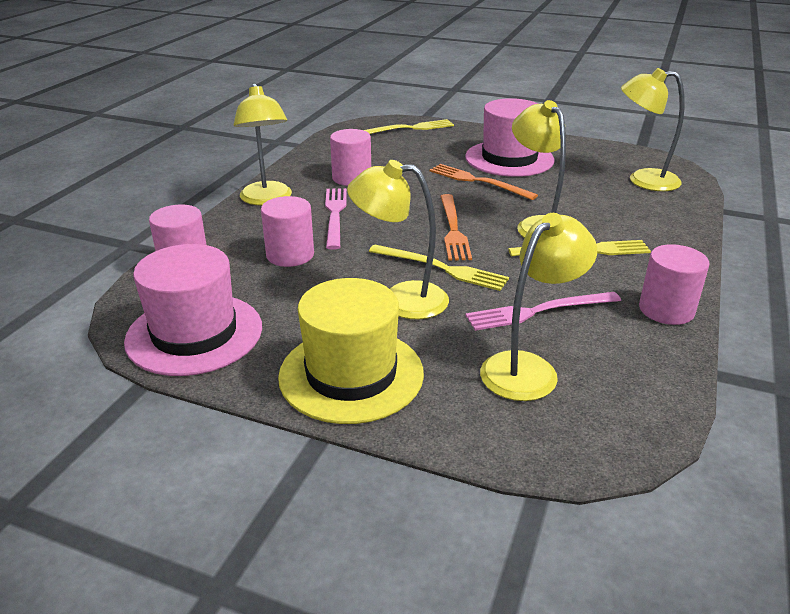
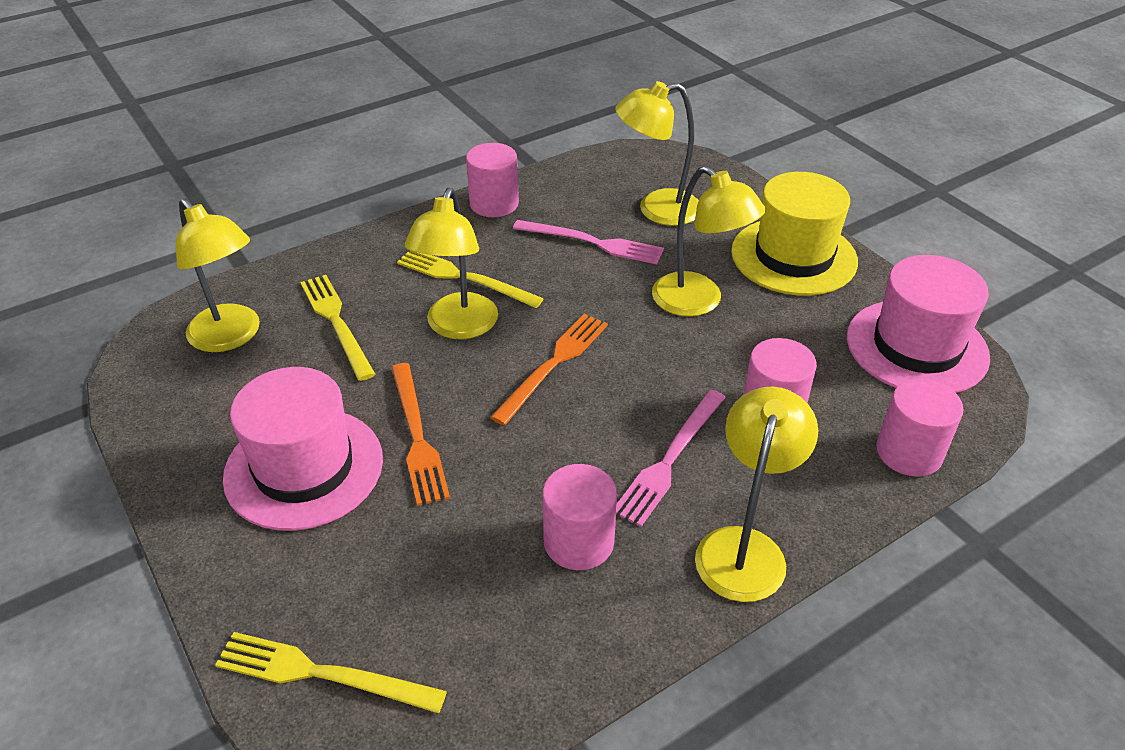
camera: 145 degrees left, 10 degrees up
(441, 268) = (625, 318): yellow fork -> yellow fork (336, 322)

